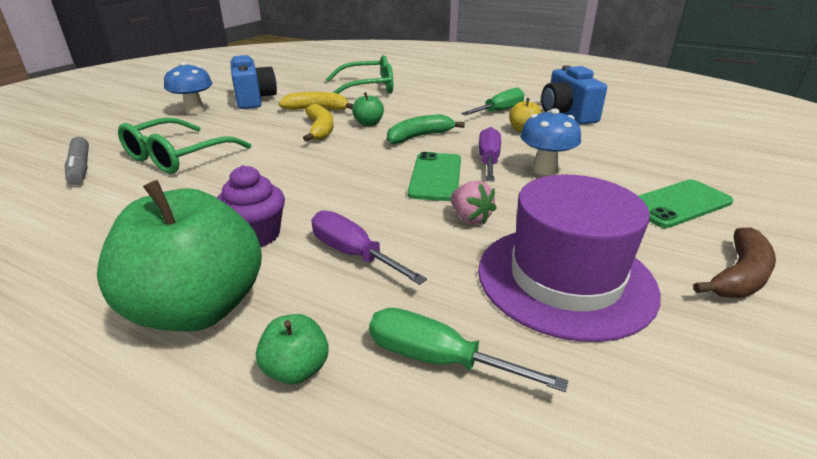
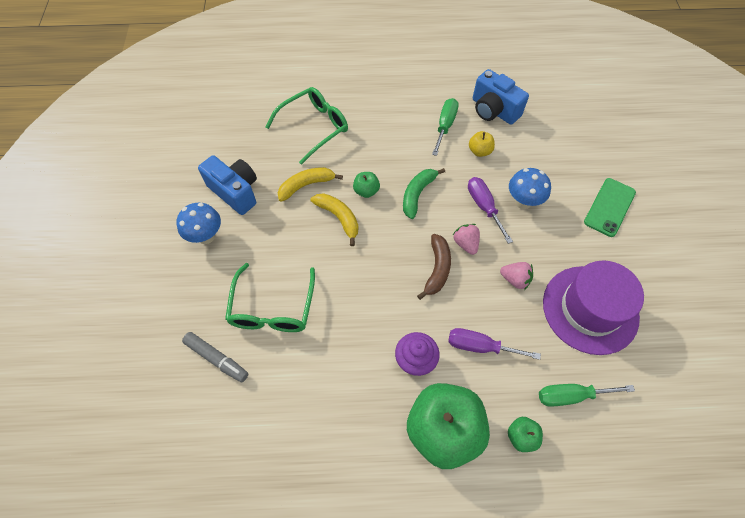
camera: 30 degrees left, 30 degrees up
(435, 176) = (465, 243): green phone -> pink strawberry
(739, 276) = (659, 264): brown banana -> brown banana (437, 269)

